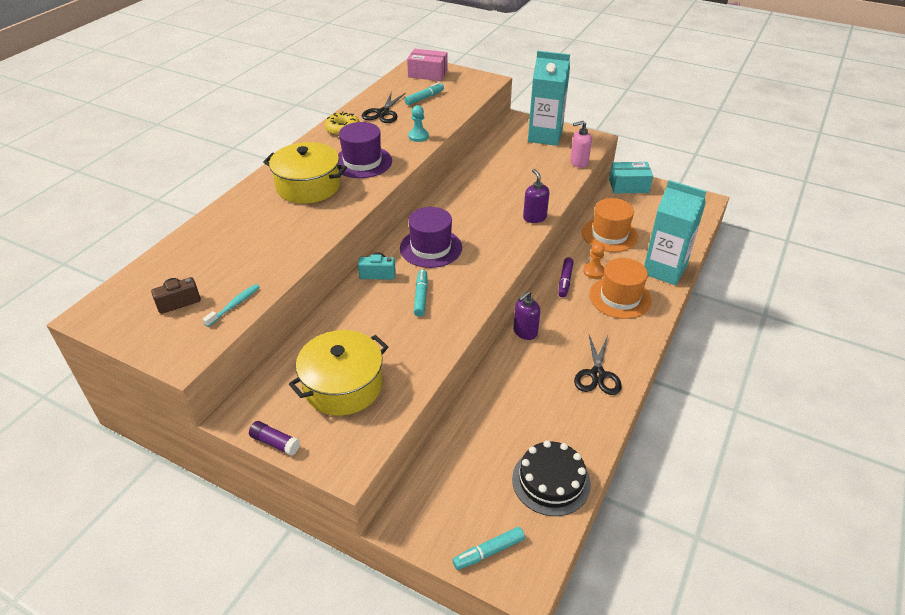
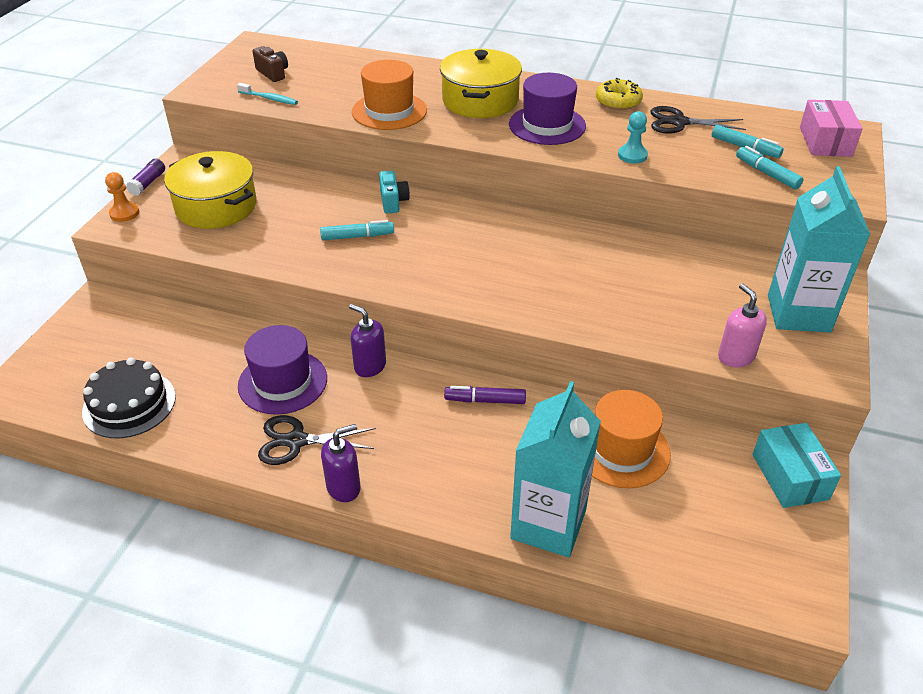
camera: 80 degrees right, 0 degrees up
(431, 248) = (452, 232): purple hat -> purple hat (282, 382)
(489, 552) = (50, 363): turquoise marker -> turquoise marker (767, 174)
(534, 217) = (552, 316): purple soap dispenser -> purple soap dispenser (344, 487)
(593, 271) = (517, 432): orange pawn -> orange pawn (124, 213)
(620, 297) = (462, 464): orange hat -> orange hat (389, 111)

